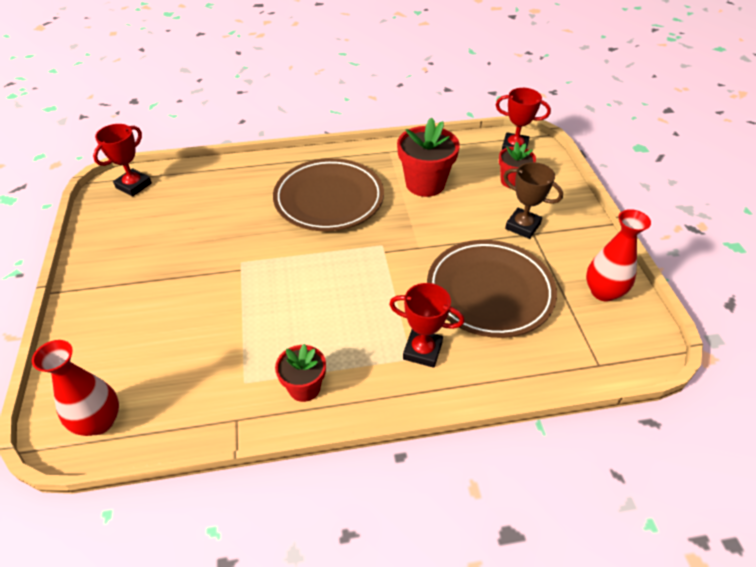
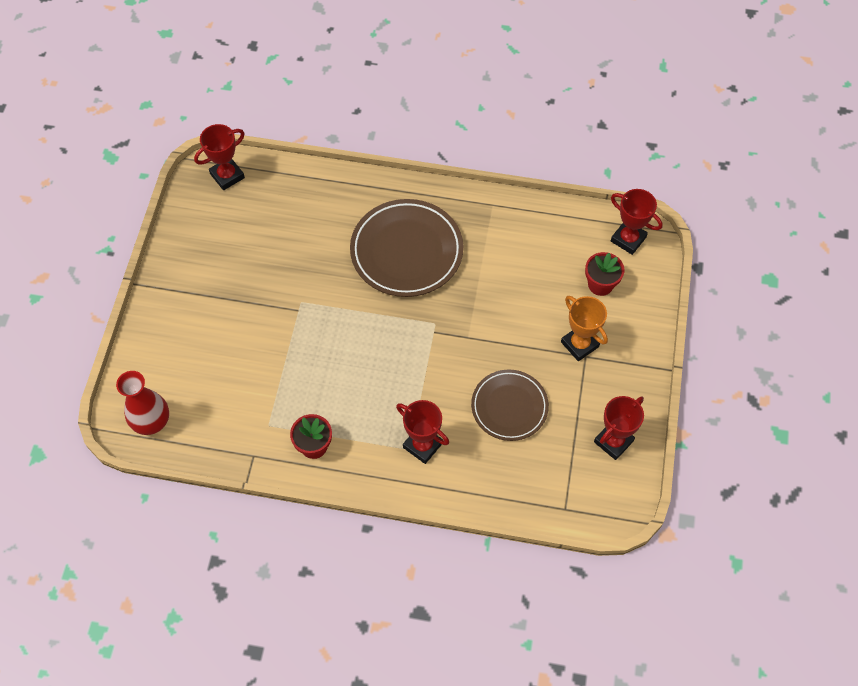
camera: 20 degrees right, 15 degrees up
(425, 184) = (509, 261): red flower pot -> none
(489, 292) = (509, 407): brown plate -> brown plate, size x0.64
(522, 226) = (579, 344): brown trophy -> orange trophy
(603, 292) = (613, 441): red vase -> red trophy

